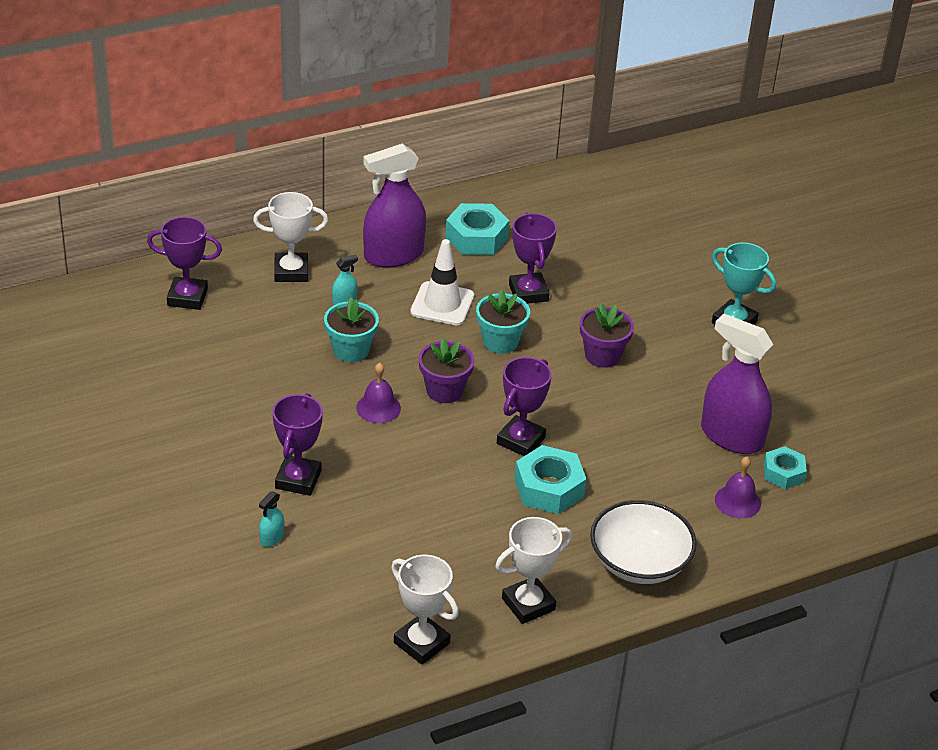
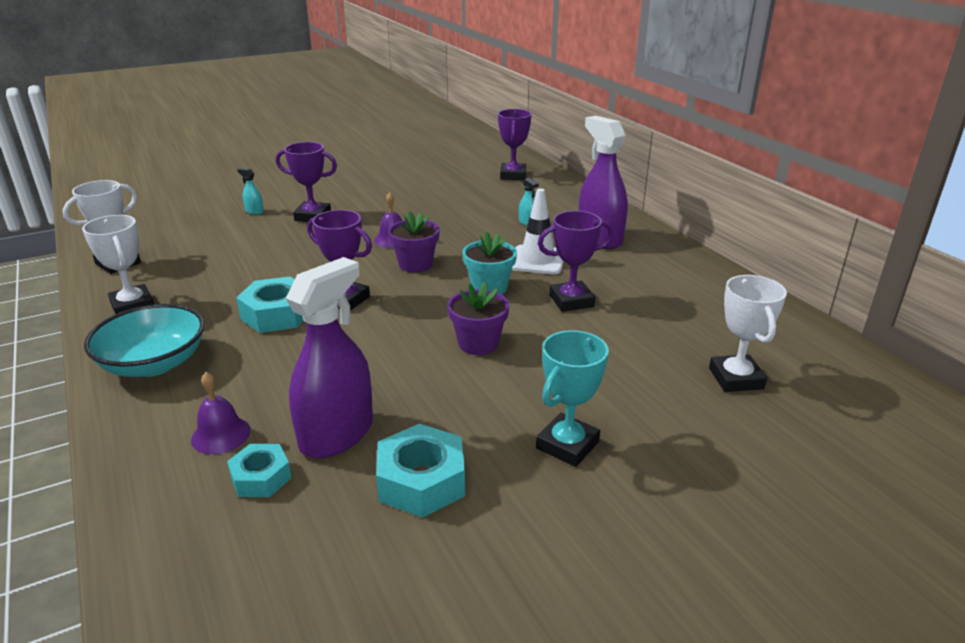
camera: 90 degrees right, 10 degrees down
(291, 271) = (557, 203): white trophy -> white trophy (735, 378)
(351, 350) = (464, 227): turquoise flower pot -> none
(476, 237) = (648, 273): turquoise nut -> turquoise nut (421, 481)
(639, 562) = (154, 363): white bowl -> turquoise bowl

